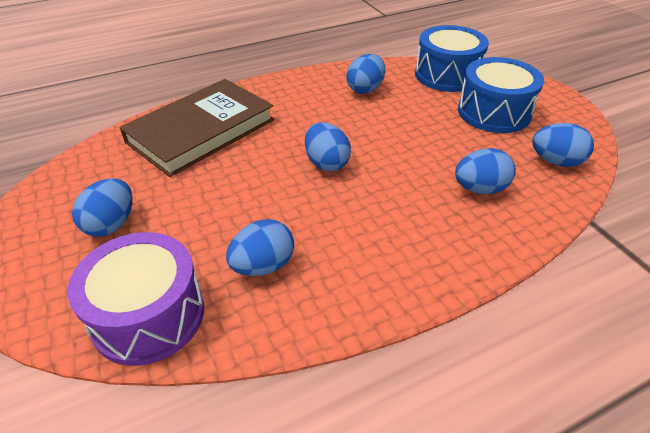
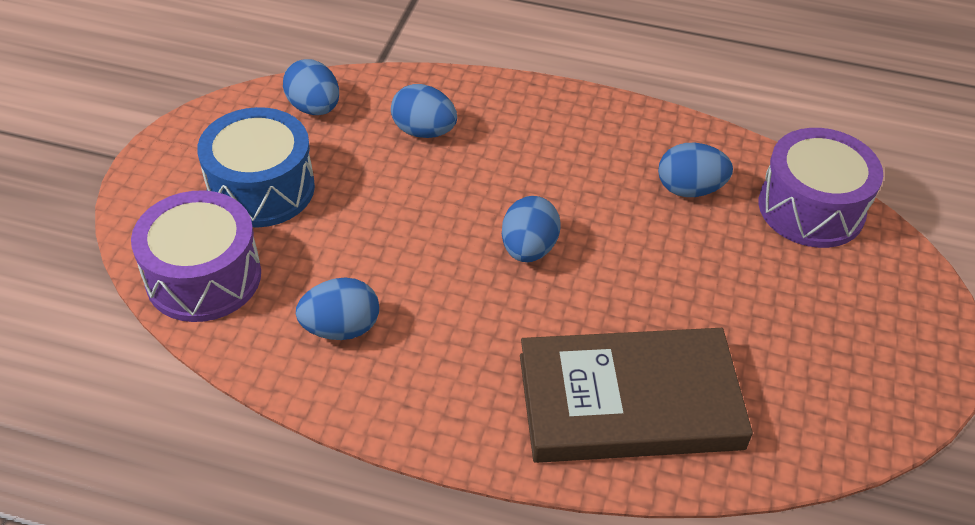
camera: 140 degrees left, 5 degrees up
(111, 224) = (811, 319): blue egg -> none
(447, 75) = (203, 277): blue drum -> purple drum

